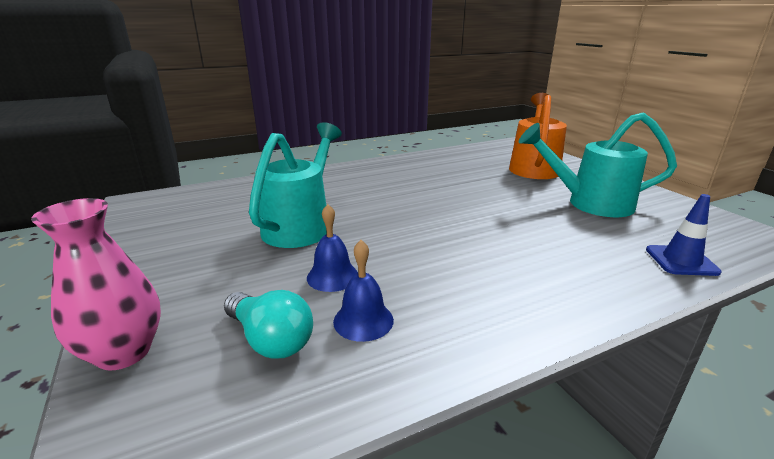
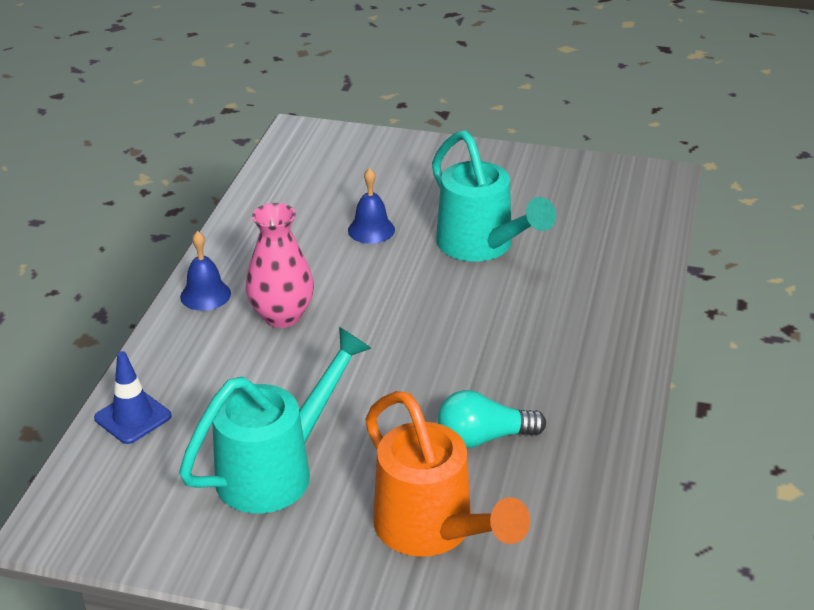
camera: 130 degrees right, 10 degrees up
(124, 352) = (386, 144): pink vase -> pink vase (282, 316)
(270, 339) = (333, 186): turquoise light bulb -> turquoise light bulb (484, 438)
(363, 320) = (304, 221): blue bell -> blue bell (205, 295)

